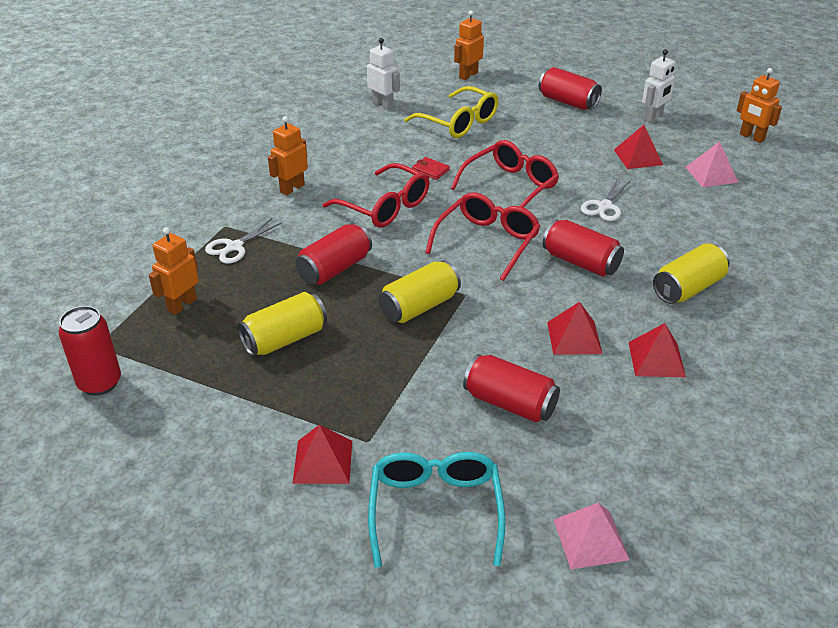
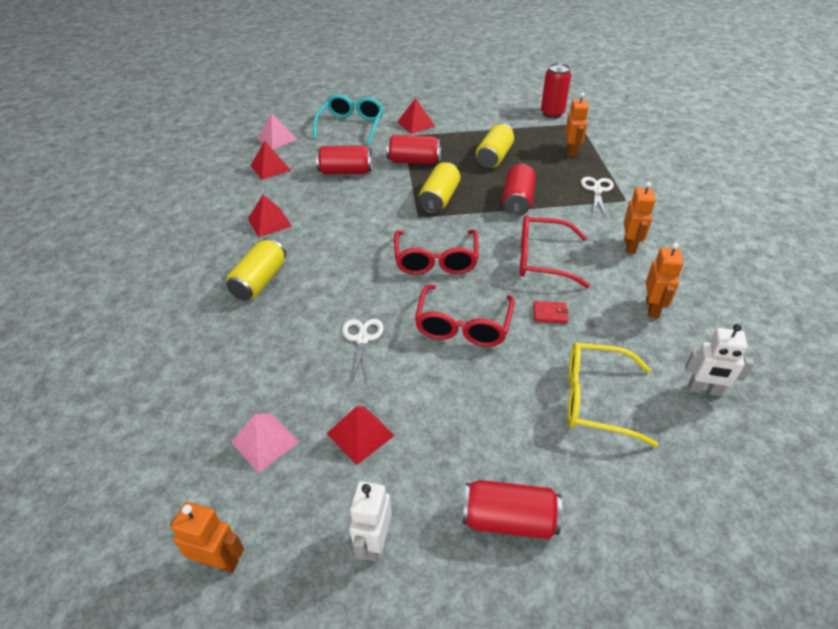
camera: 150 degrees right, 5 degrees up
(435, 511) = (351, 126): turquoise glasses -> turquoise glasses turned 135 degrees counterclockwise
(468, 75) = (690, 518): orange robot -> orange robot (652, 308)
(574, 337) = (328, 216): red pyramid -> red pyramid (270, 167)
(580, 262) = (353, 271): red can -> red can (414, 161)

